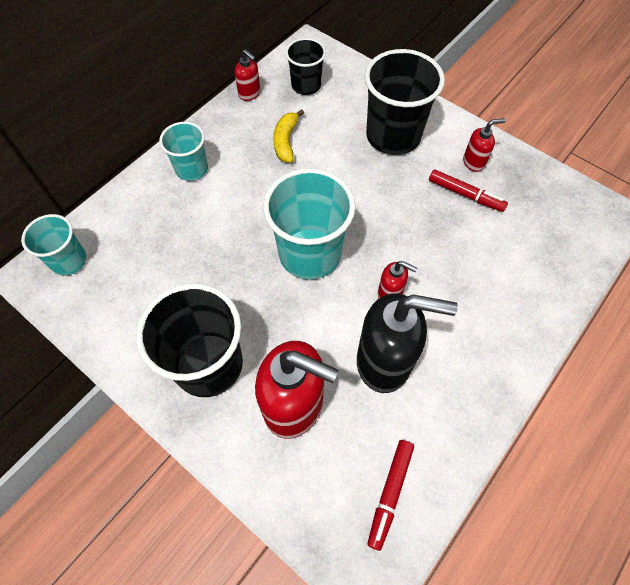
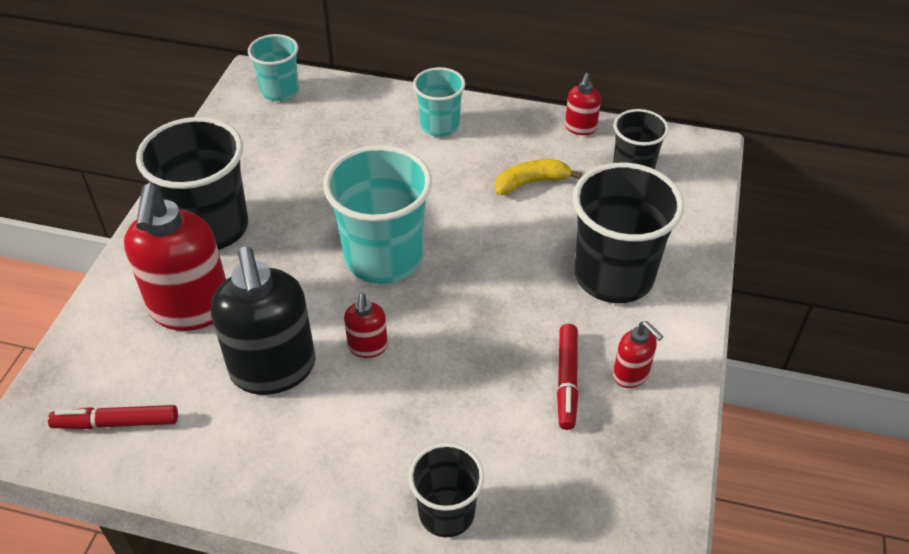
camera: 65 degrees right, 15 degrees down
(541, 296) = (446, 513): none -> black cup

